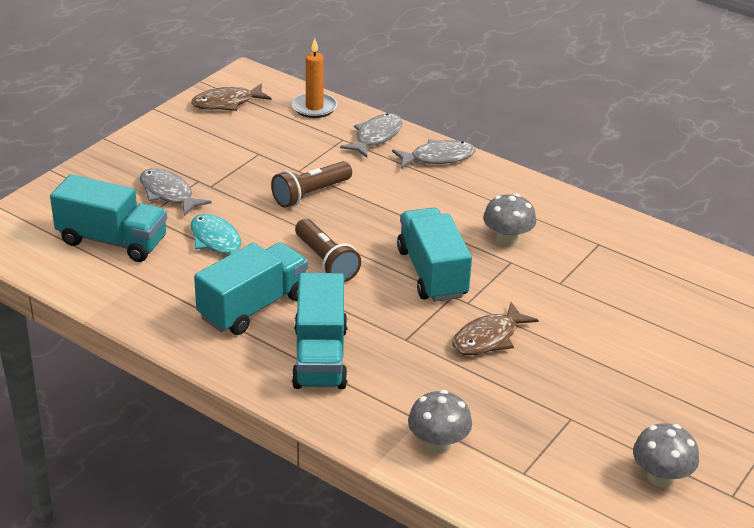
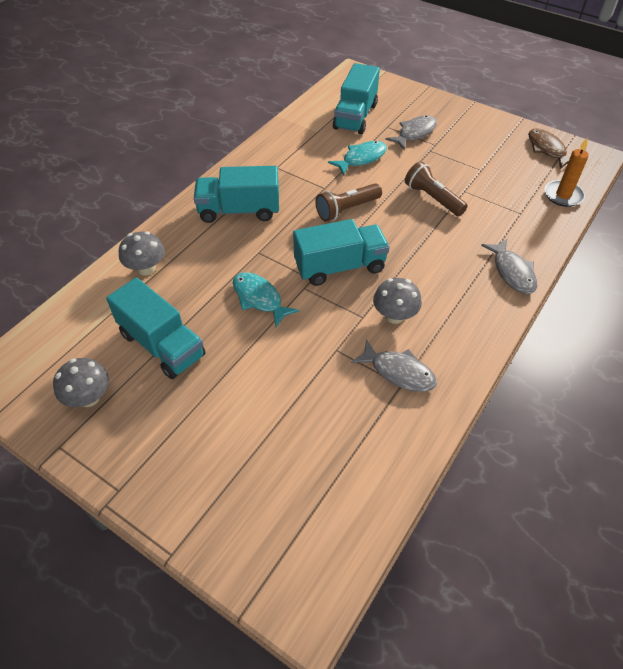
camera: 90 degrees right, 15 degrees up
(253, 307) = (291, 178): turquoise truck -> turquoise truck (162, 345)
(376, 137) = (531, 232): grey fish -> grey fish (398, 372)
(488, 338) = (259, 299): brown fish -> turquoise fish

